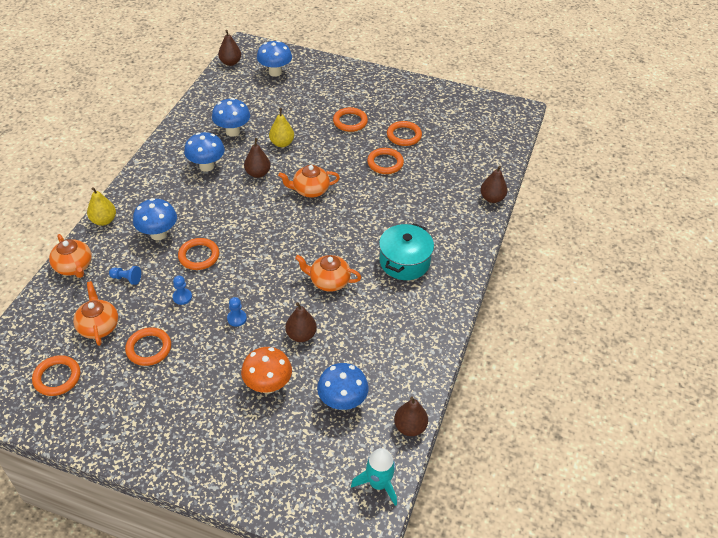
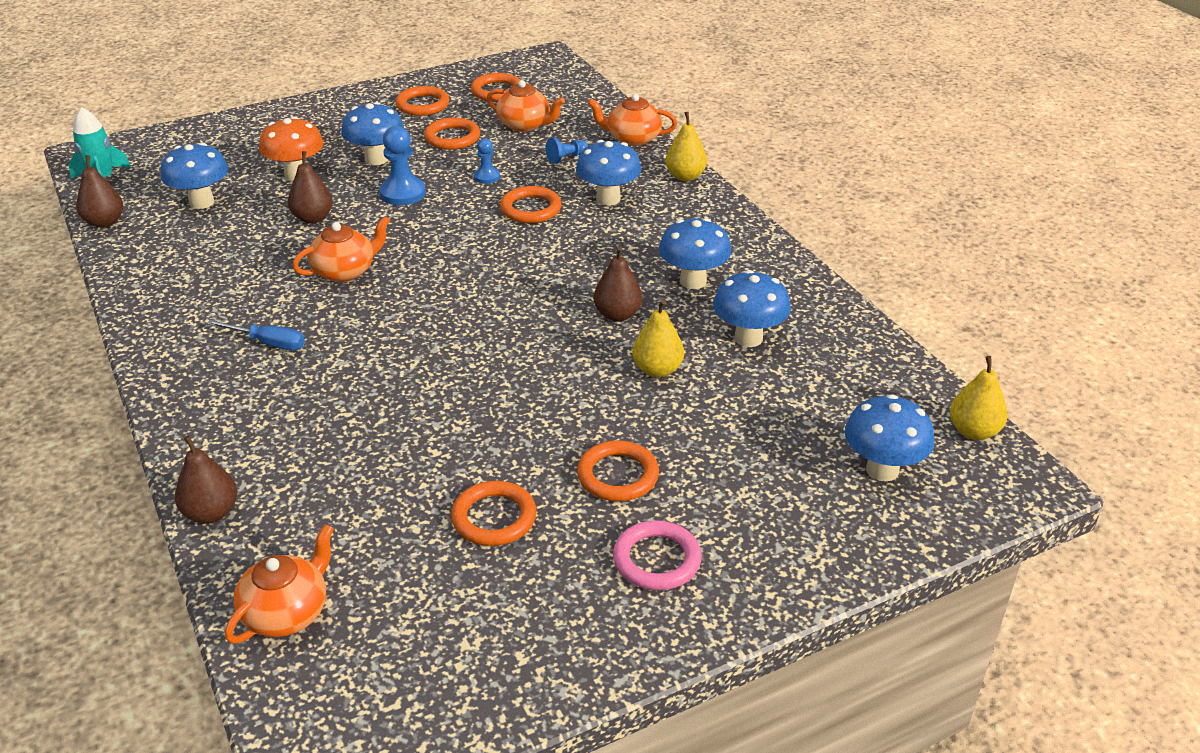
camera: 135 degrees right, 10 degrees down
(211, 363) = (376, 159): none -> blue mushroom
(230, 62) = (973, 431): brown pear -> yellow pear
(237, 318) = (403, 193): blue pawn -> blue pawn, size x1.70
(310, 190) = (516, 340): orange teapot -> orange teapot (287, 612)
(374, 95) = (657, 560): none -> pink ring
(385, 163) = (462, 448): orange ring -> orange ring (422, 105)
(404, 262) = (268, 343): turquoise pot -> blue screwdriver

